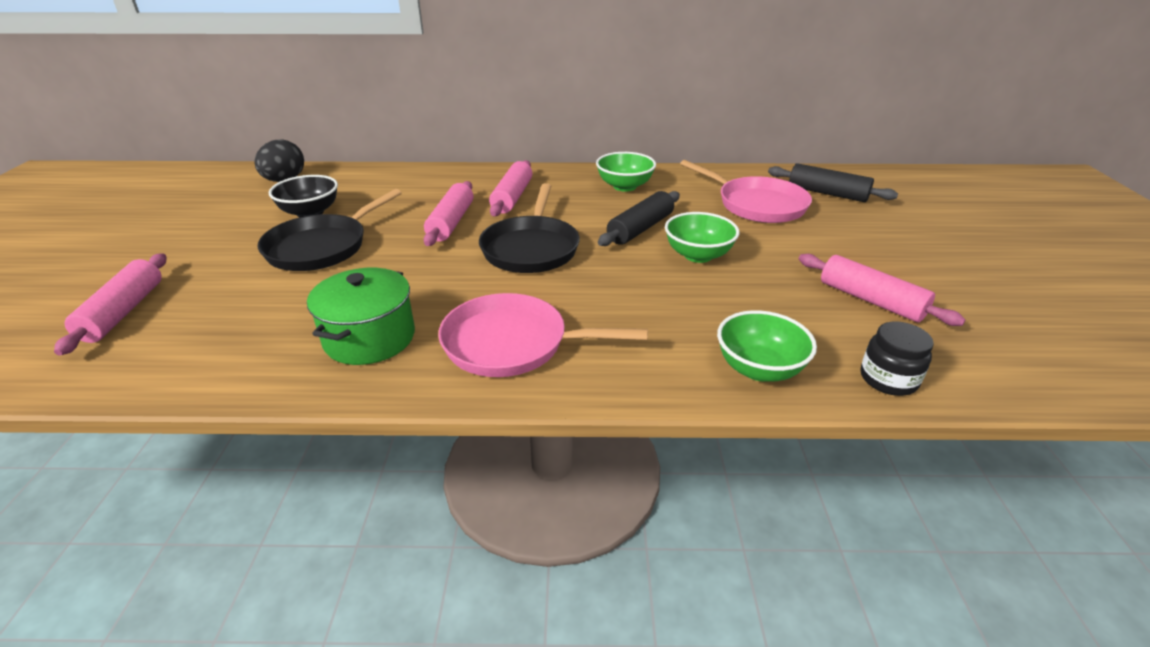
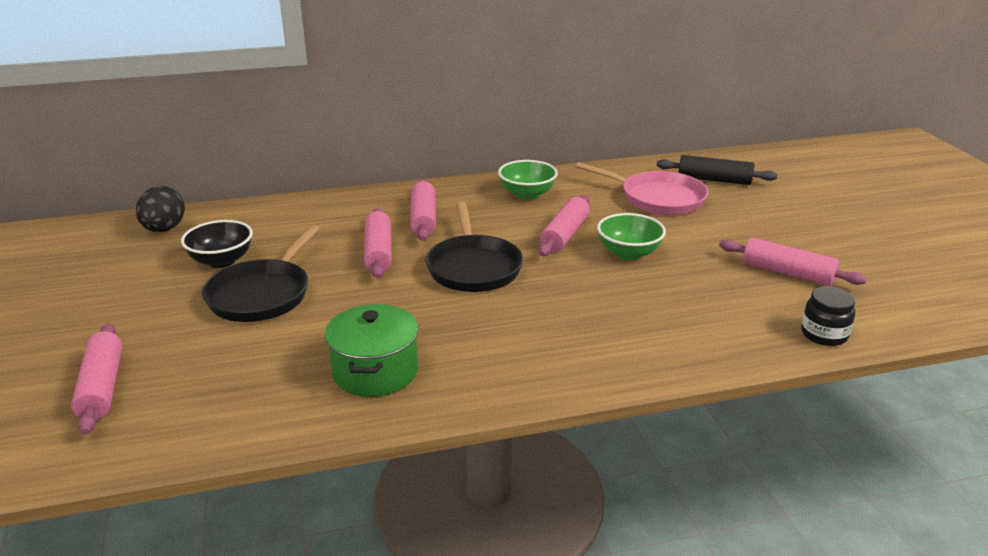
camera: 15 degrees left, 5 degrees down
(512, 344) = (509, 355): pink pan -> none
(640, 229) = (565, 235): black rolling pin -> pink rolling pin
(759, 369) = (724, 343): green bowl -> none

